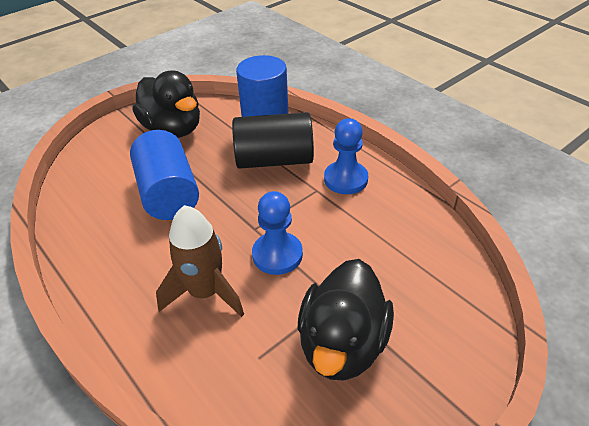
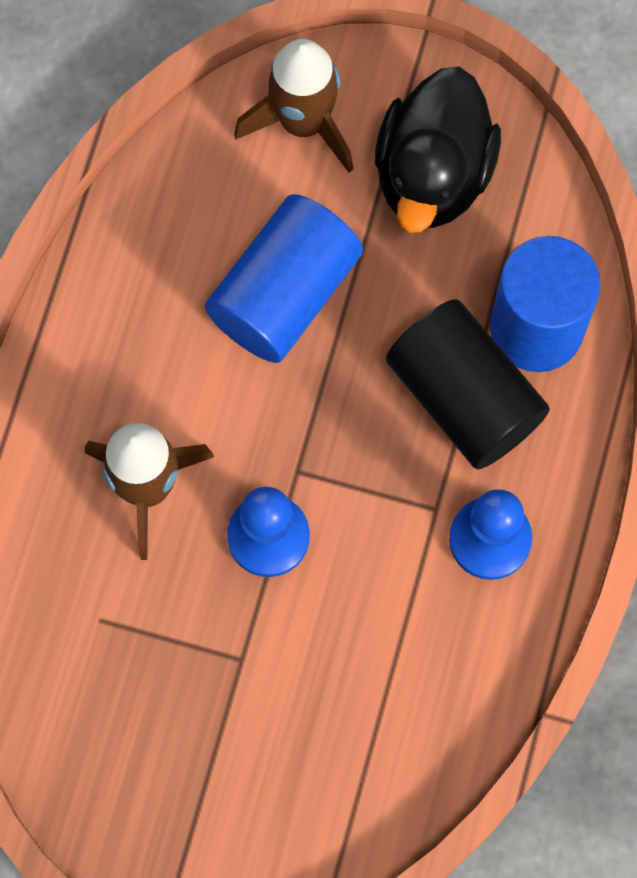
camera: 55 degrees right, 30 degrees up
(105, 154) = (303, 122): none -> brown rocket
(342, 344) = (178, 708): black duck -> none

